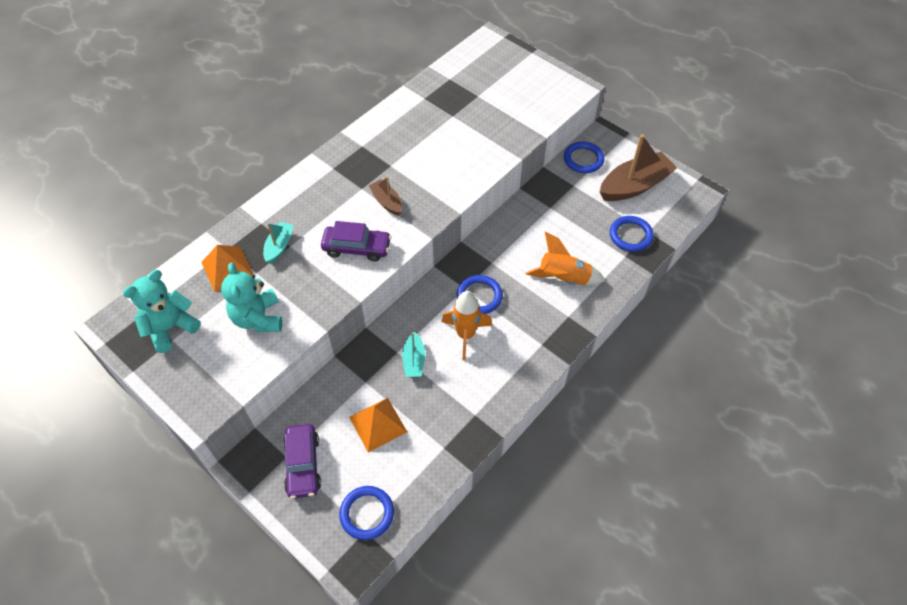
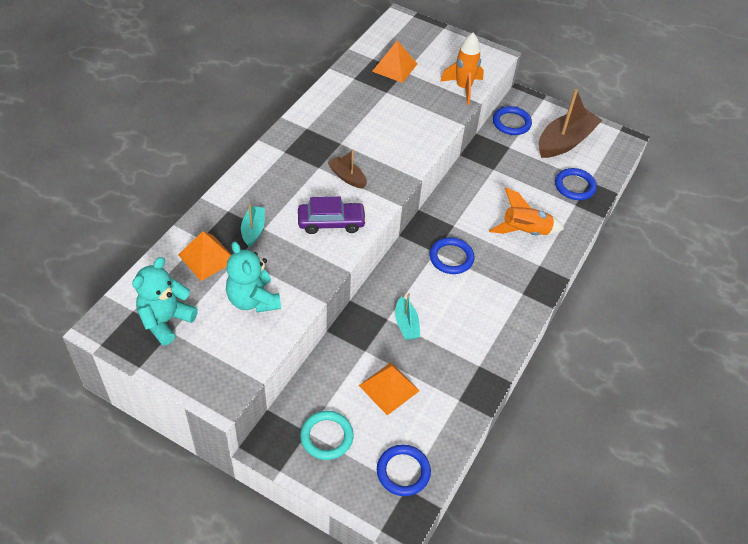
camera: 15 degrees left, 5 degrees down
(303, 465) = (326, 437): purple car -> turquoise ring
(465, 335) = (449, 294): orange rocket -> orange rocket (463, 88)
(469, 90) = (394, 67): none -> orange pyramid

